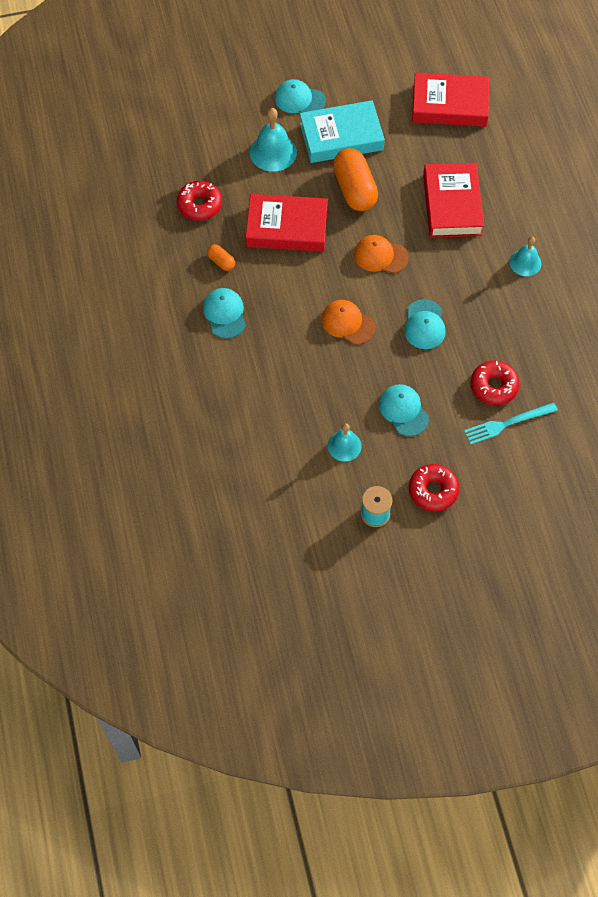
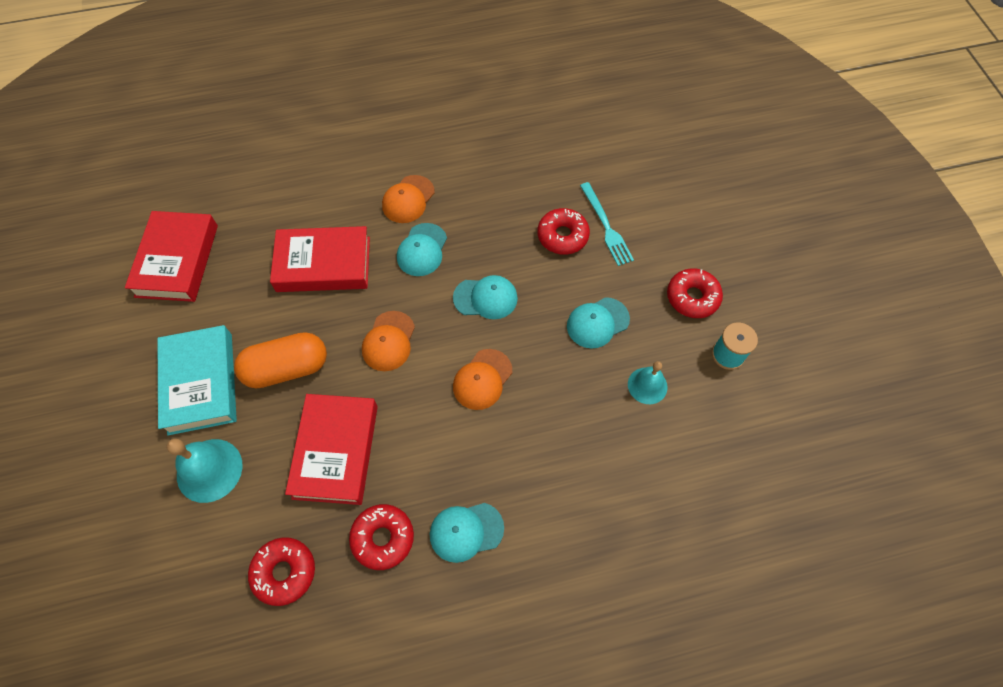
camera: 90 degrees left, 0 degrees up
(221, 262) = (383, 538): orange capsule -> red donut
(299, 99) = (127, 435): turquoise cap -> turquoise cap (422, 250)
(525, 262) = (408, 199): turquoise bell -> orange cap

